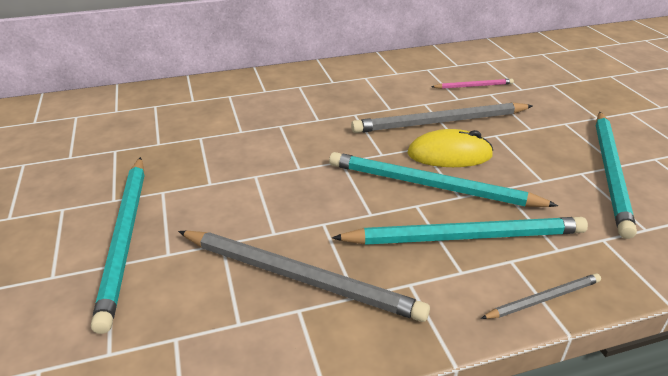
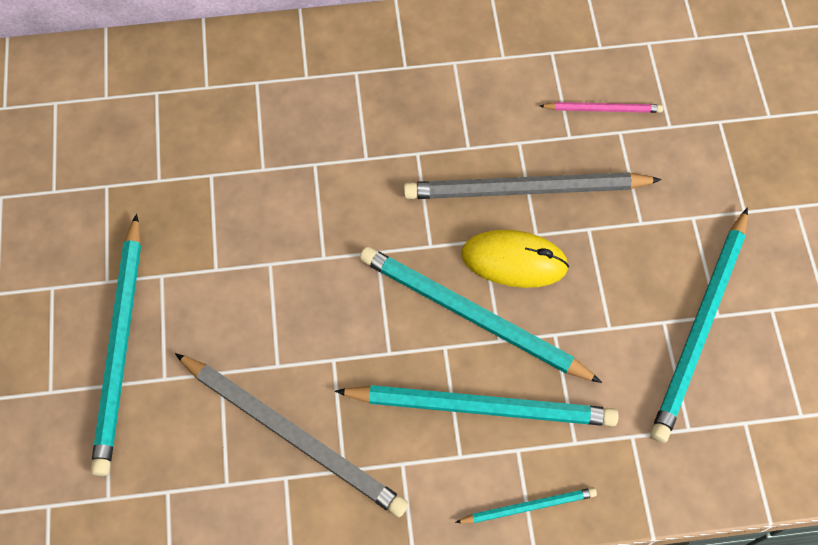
camera: 10 degrees right, 30 degrees up
(543, 299) = (528, 506): grey pencil -> turquoise pencil

